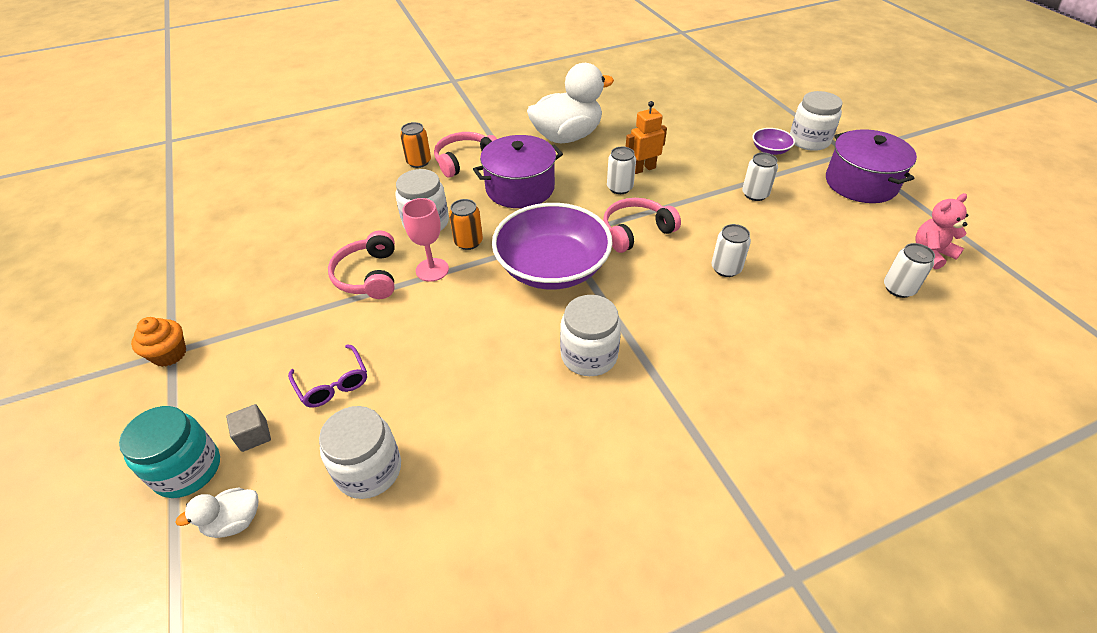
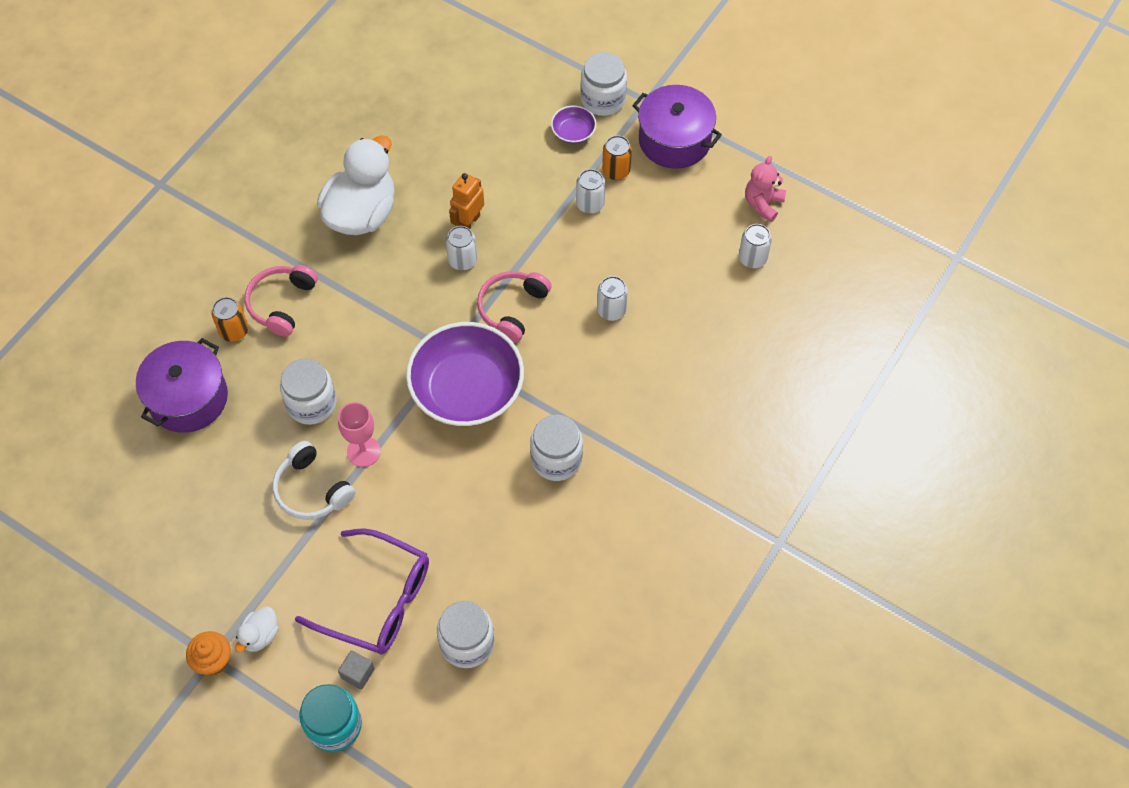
camera: 35 degrees left, 15 degrees up
(234, 521) = (406, 732): white duck -> white duck (260, 635)
(333, 384) = (378, 600): purple glasses -> purple glasses, size x1.86
(368, 276) = (311, 490): pink headphones -> white headphones
(468, 242) = (371, 403): orange can -> orange can (616, 171)
(520, 188) = (367, 311): purple pot -> purple pot (188, 398)

